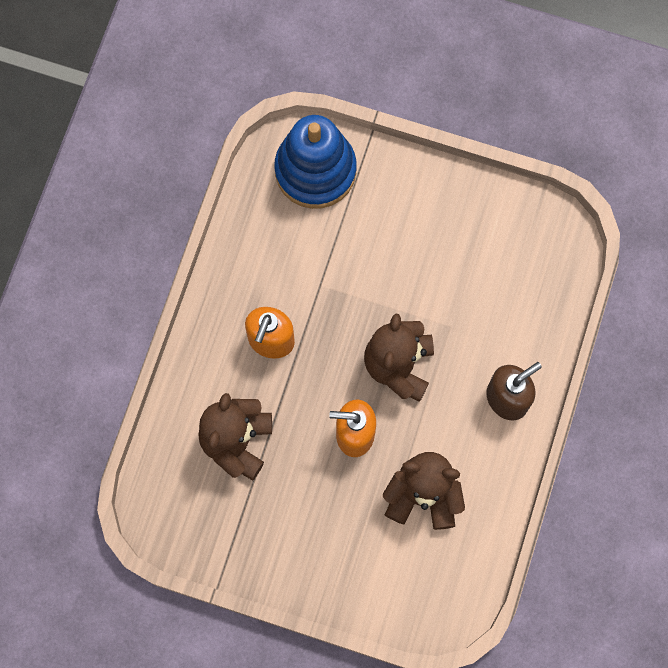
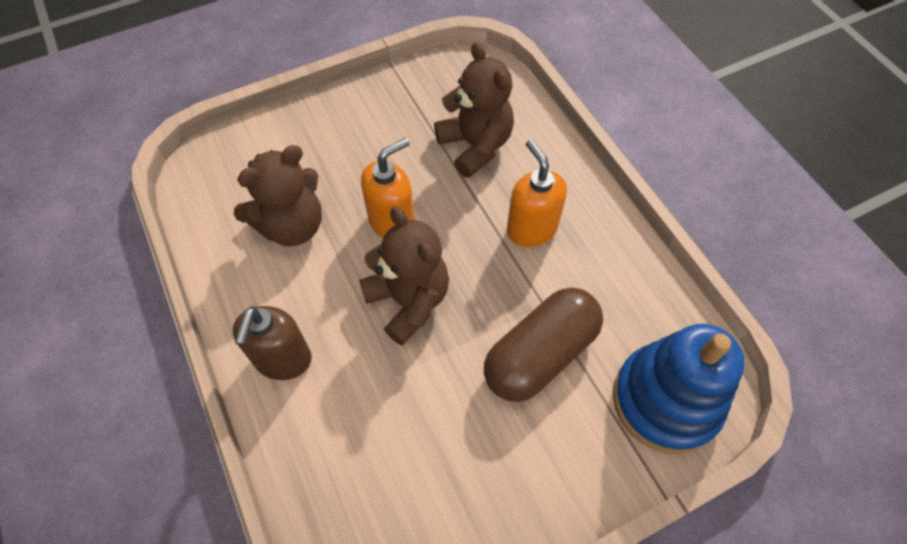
camera: 135 degrees right, 15 degrees down
(355, 259) = (540, 354): none -> brown capsule

